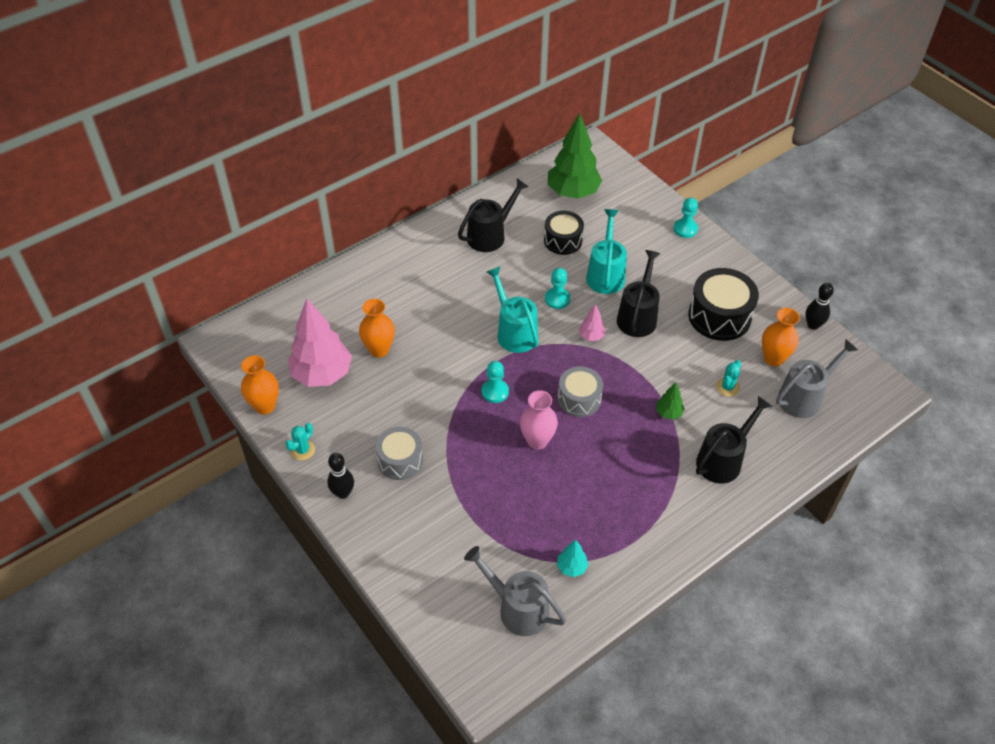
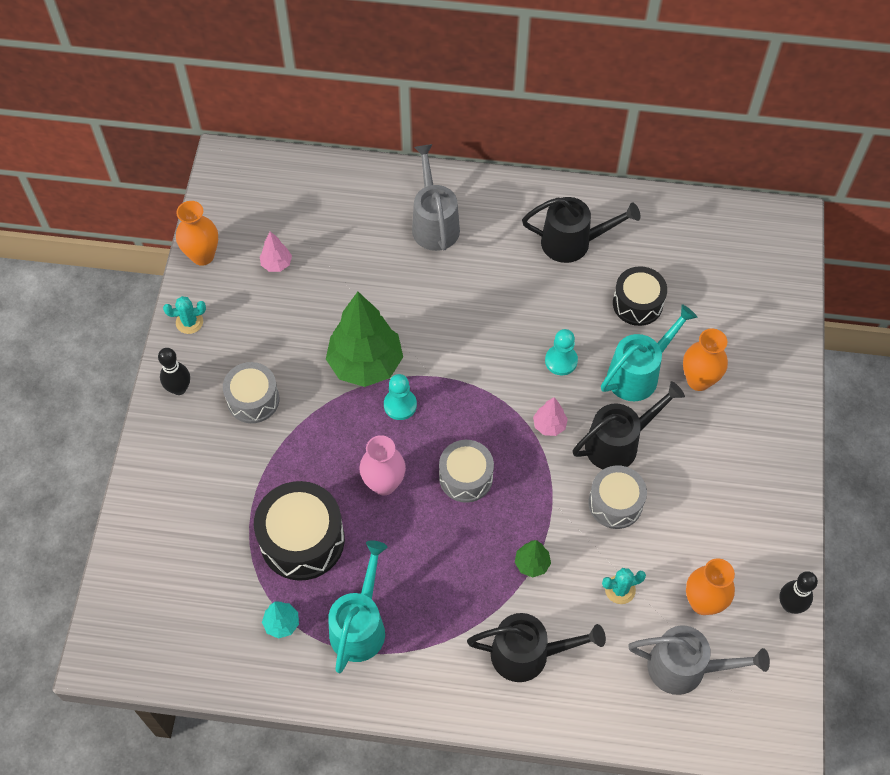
camera: 45 degrees right, 10 degrees up
(322, 374) = (276, 264): pink tree -> pink tree, size x0.44
(379, 349) = (347, 279): orange vase -> orange vase (698, 380)
(514, 331) = (483, 360): turquoise watering can -> turquoise watering can (360, 625)
(517, 608) = (200, 616): grey watering can -> grey watering can (434, 223)
(573, 193) = (708, 259): green tree -> green tree (365, 364)
(673, 347) = (615, 503): none -> grey drum
(685, 229) = (780, 391): turquoise pawn -> none
(719, 316) = (701, 512): black drum -> black drum (302, 540)

